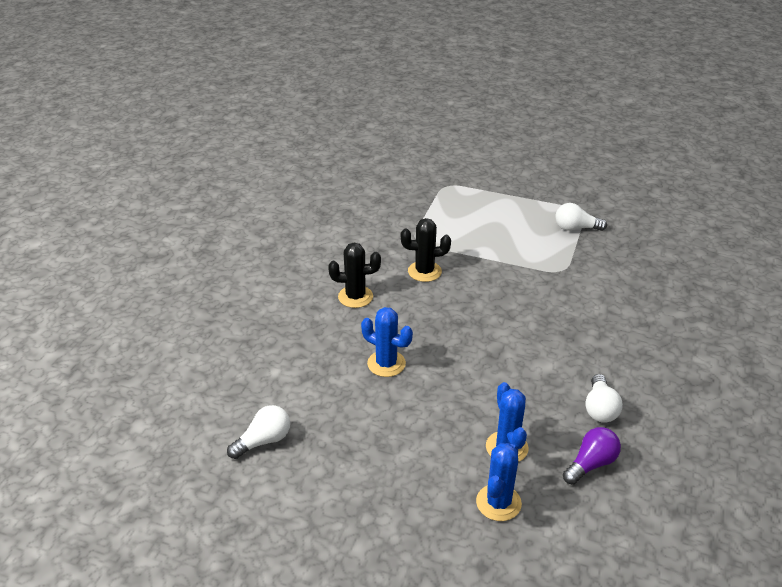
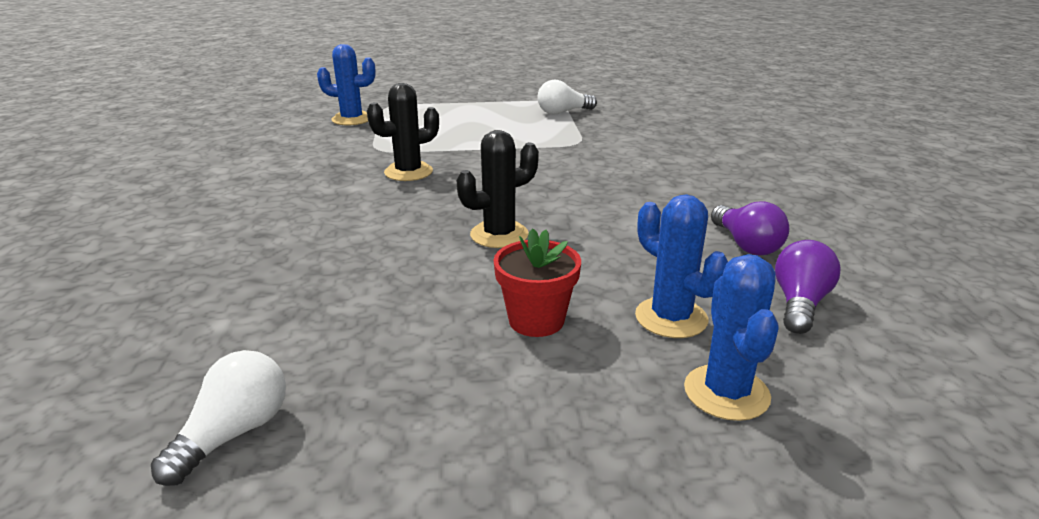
camera: 25 degrees left, 10 degrees down
(355, 297) = (322, 212): black cactus -> black cactus (499, 235)
(386, 364) = (414, 269): blue cactus -> blue cactus (352, 119)
(432, 423) = (536, 320): none -> red flower pot
(600, 408) = (746, 245): white light bulb -> purple light bulb

